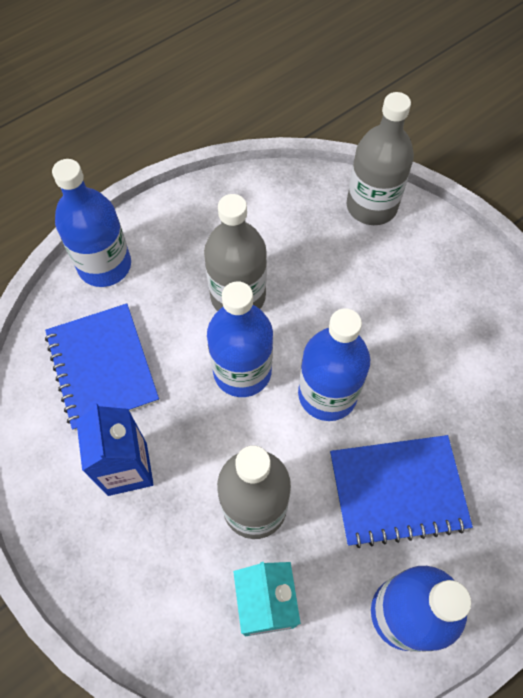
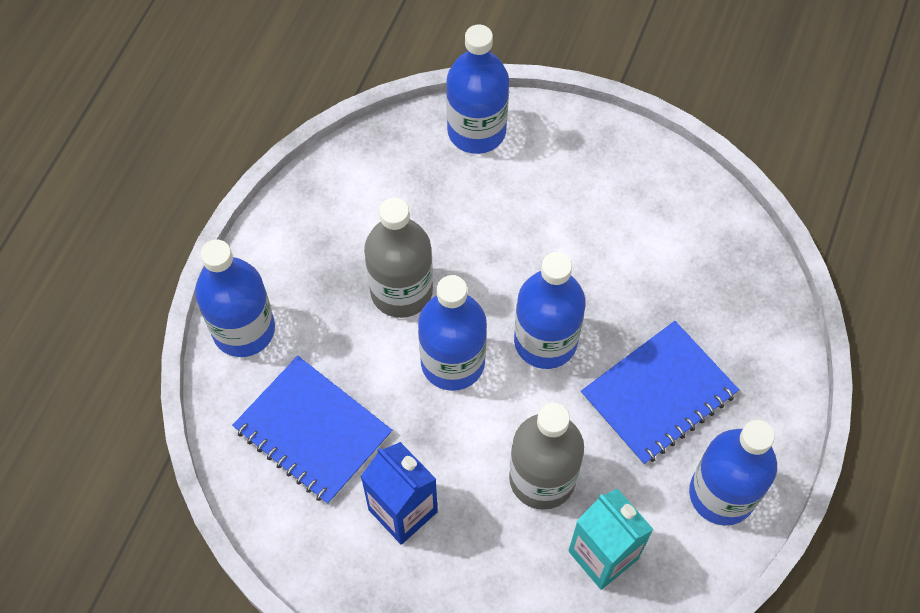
camera: 30 degrees left, 0 degrees up
(371, 206) = (476, 131): grey bottle -> blue bottle

